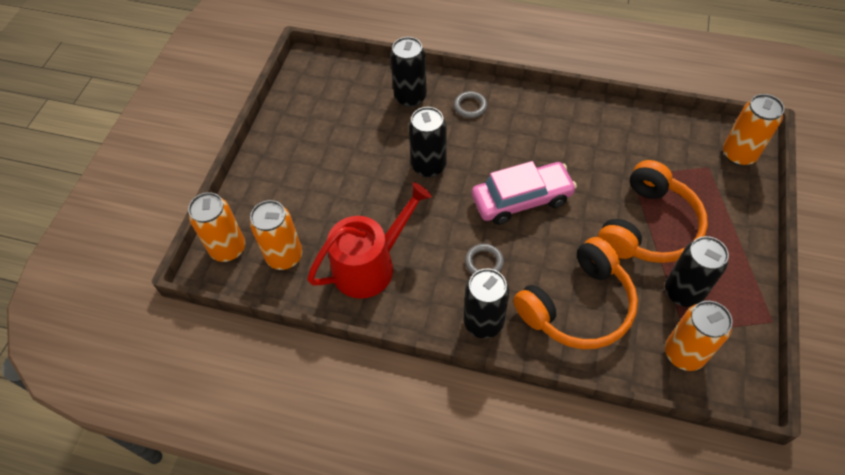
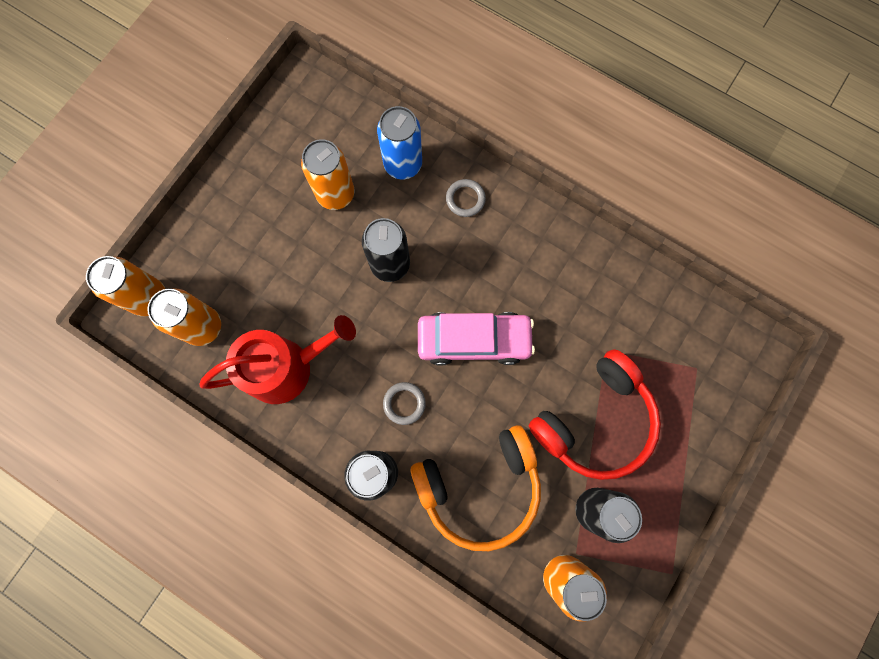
camera: 15 degrees right, 20 degrees up
(410, 97) = (403, 164): black can -> blue can
(648, 227) = (595, 420): orange headphones -> red headphones
(738, 155) = (738, 364): orange can -> orange can (335, 194)

